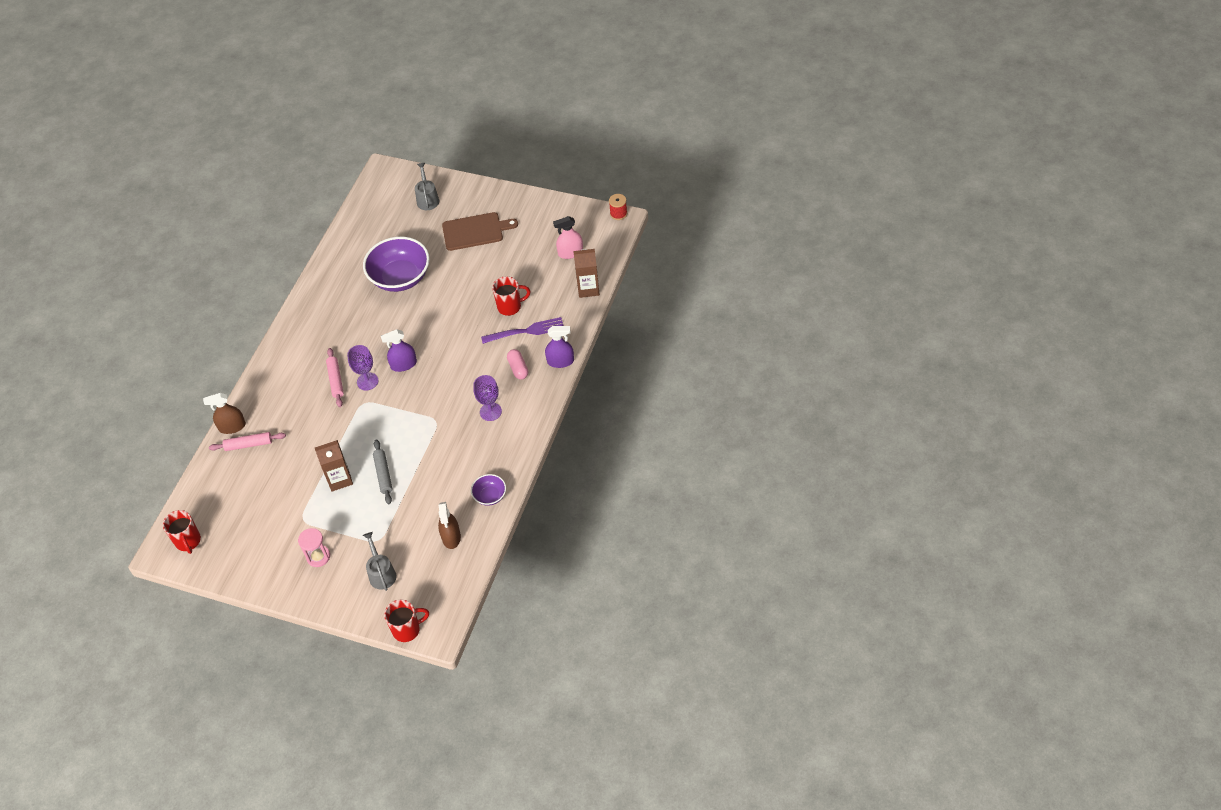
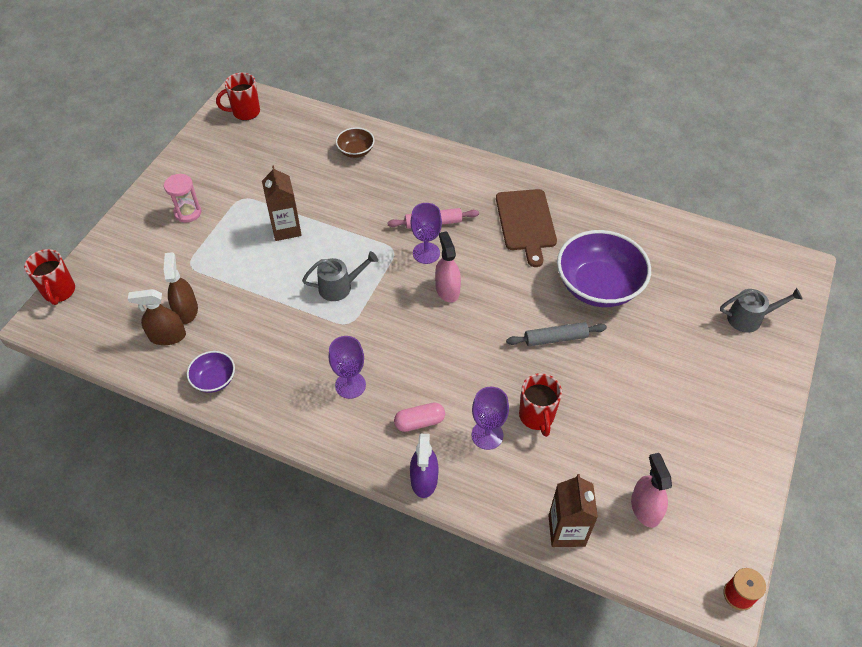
camera: 90 degrees right, 0 degrees up
(232, 427) = (383, 137): brown spray bottle -> brown spray bottle (186, 310)
(248, 444) = (356, 151): pink rolling pin -> brown bowl
(381, 573) = (143, 268): grey watering can -> grey watering can (340, 287)
(383, 474) = (281, 269): grey rolling pin -> grey rolling pin (555, 338)
(403, 364) = (447, 289): purple spray bottle -> pink spray bottle
(475, 231) = (687, 376): brown cutting board -> brown cutting board (526, 222)
(525, 331) = (487, 435): purple fork -> purple goblet

